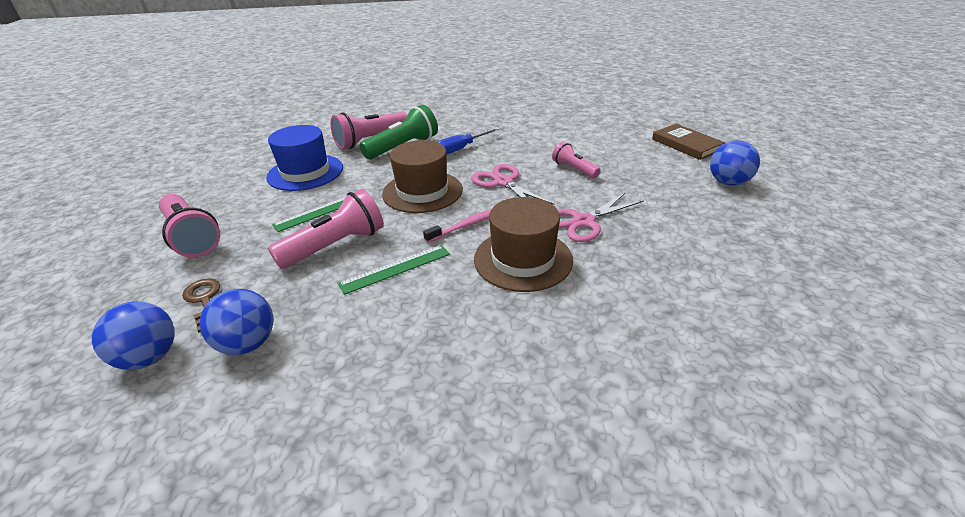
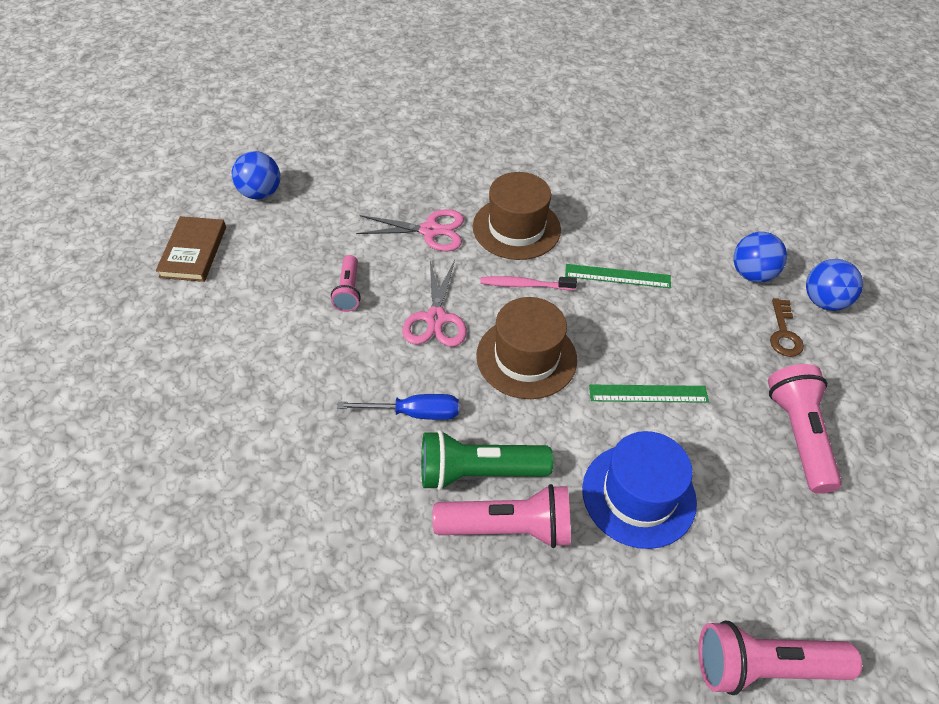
camera: 145 degrees left, 15 degrees up
(335, 246) = (655, 332): pink flashlight -> pink flashlight (764, 666)

